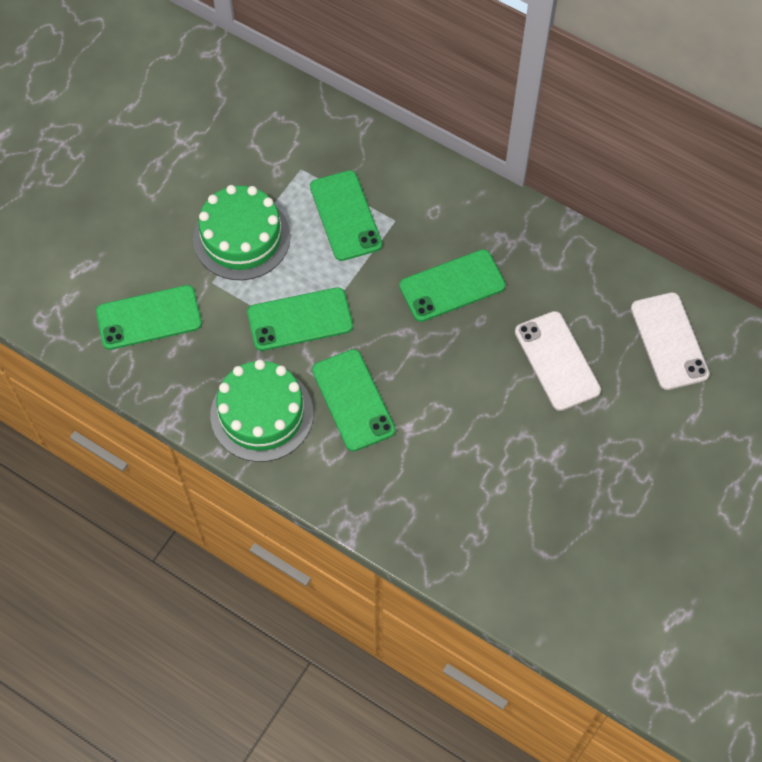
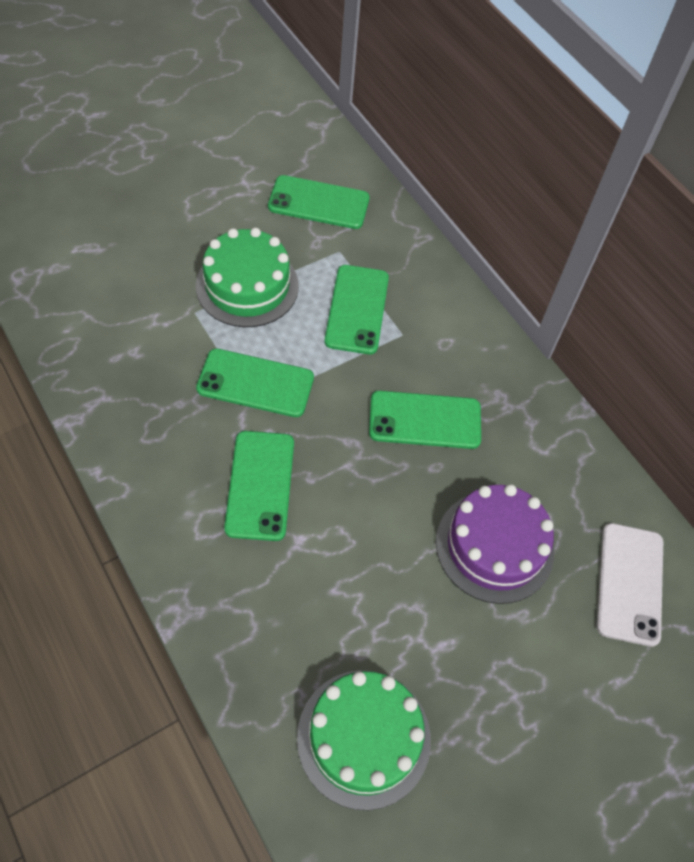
camera: 20 degrees right, 5 degrees down
(149, 318) = (116, 317): green phone -> green phone (318, 203)
(262, 414) = (162, 455): green cake -> green cake (364, 738)
(557, 361) = (494, 546): white phone -> purple cake

